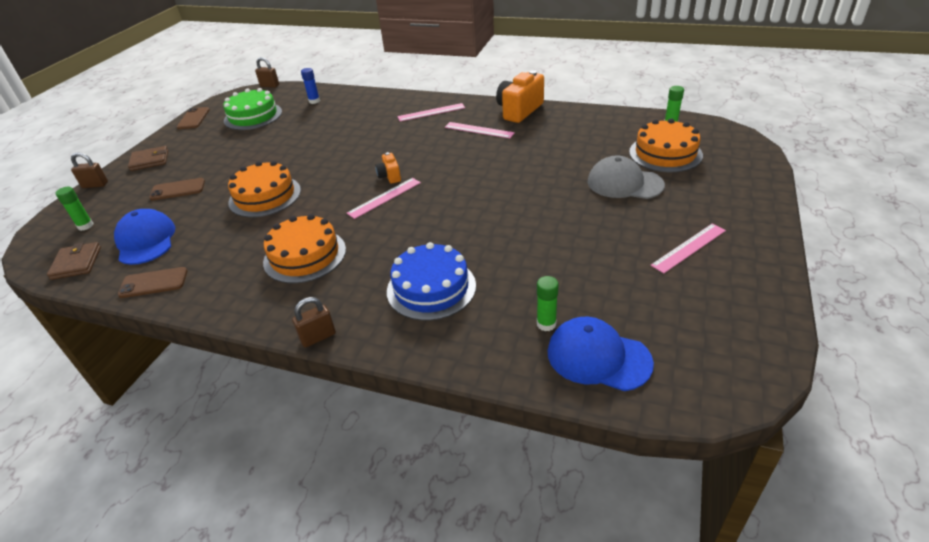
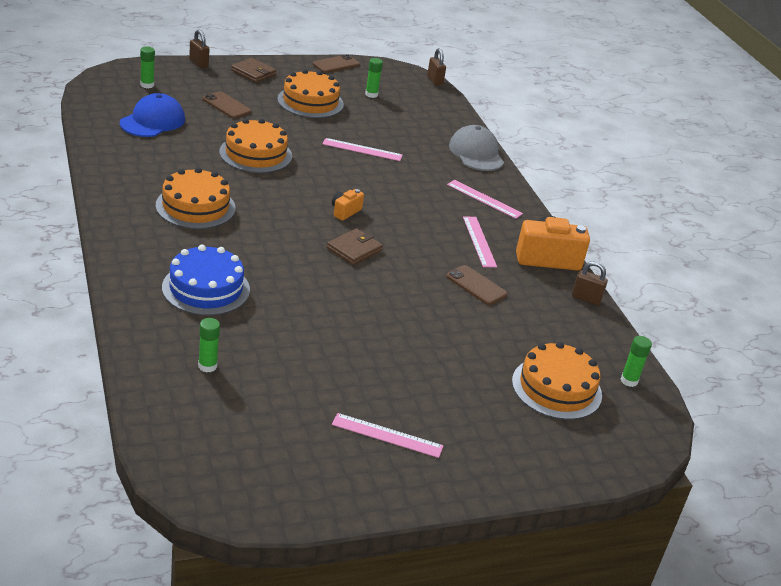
camera: 45 degrees right, 5 degrees down
(76, 263) = (104, 103): brown wallet -> brown wallet (354, 249)
(153, 283) = (110, 148): brown phone -> brown phone (476, 285)
(227, 146) = (310, 102): none -> orange cake
(253, 116) = (371, 94): green cake -> green glue stick
(314, 101) = (433, 118): blue glue stick -> none
(318, 337) = (109, 250): brown padlock -> brown padlock (586, 298)
(384, 197) = (309, 220): pink ruler -> pink ruler (362, 149)
(598, 357) = (187, 405): blue cap -> none
(624, 183) = (467, 368): grey cap -> grey cap (476, 153)

